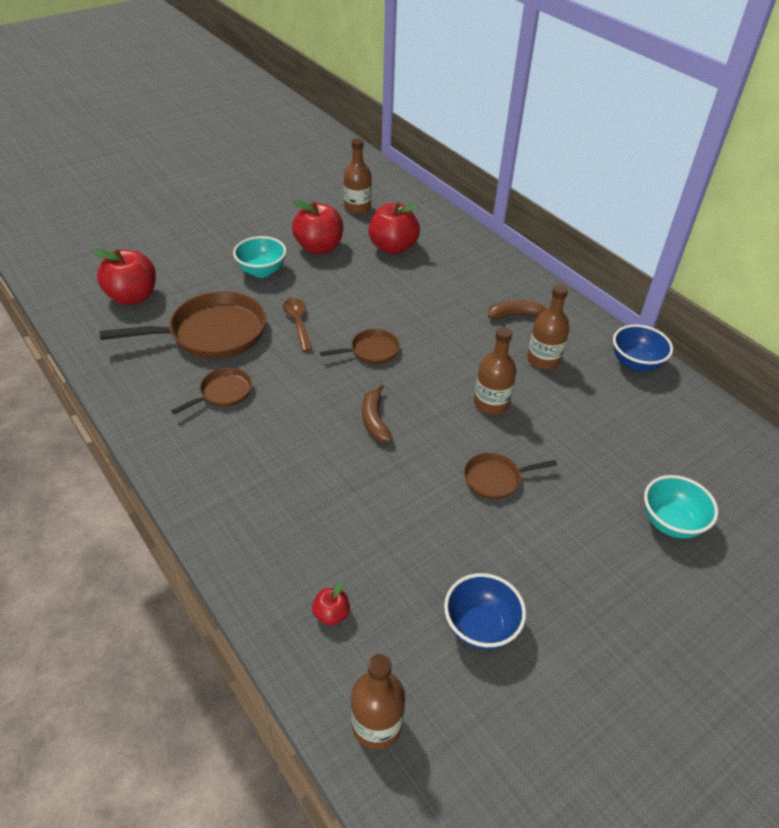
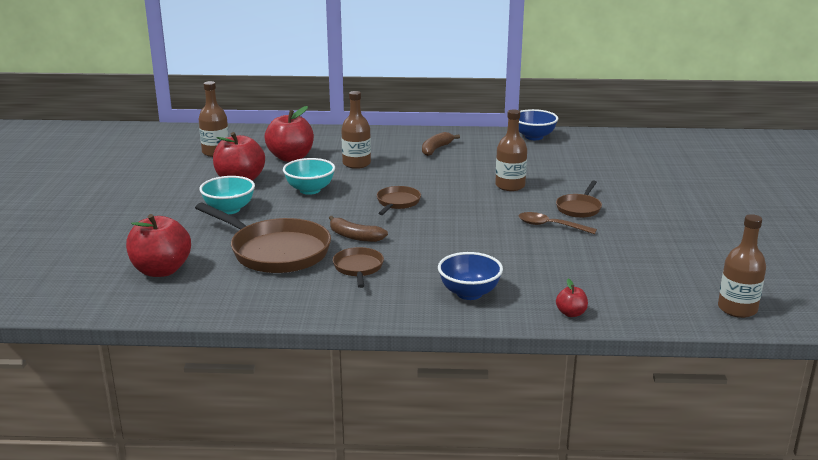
camera: 50 degrees left, 20 degrees down
(212, 333) = (276, 251): brown pan -> brown pan turned 105 degrees clockwise
(298, 323) = (321, 216): brown spoon -> brown spoon (550, 226)
(331, 614) = (635, 296): red apple -> red apple (571, 313)
(375, 420) = (472, 225): brown banana -> brown banana (355, 236)
(480, 627) = (693, 254): blue bowl -> blue bowl (469, 293)
(543, 360) = (492, 158): brown bottle -> brown bottle (356, 164)
(671, 522) = (672, 177): turquoise bowl -> turquoise bowl (310, 190)

